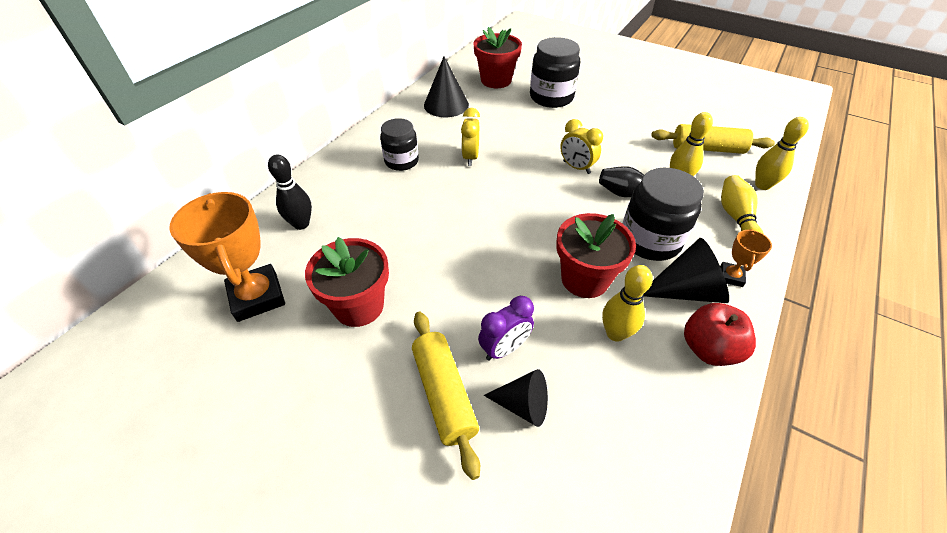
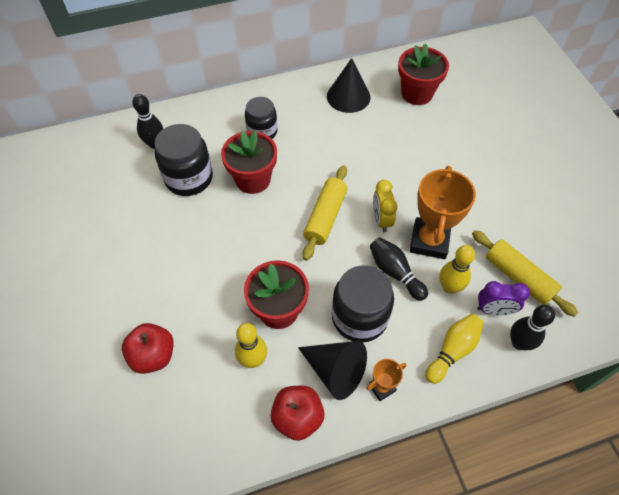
camera: 40 degrees right, 10 degrees up
(257, 296) = (89, 181): orange trophy -> orange trophy (429, 241)
(359, 306) = (132, 226): red flower pot -> red flower pot (253, 179)
(444, 394) = (122, 315): yellow rolling pin -> yellow rolling pin (325, 217)
(470, 157) = (313, 159): yellow clock -> none
(504, 348) = (180, 316): purple clock -> purple clock (493, 310)
(523, 405) = (153, 355): black cone -> red apple
(551, 97) = (444, 139): black jar -> black jar (189, 178)
(762, 185) = (519, 343): yellow bowling pin -> black bowling pin

